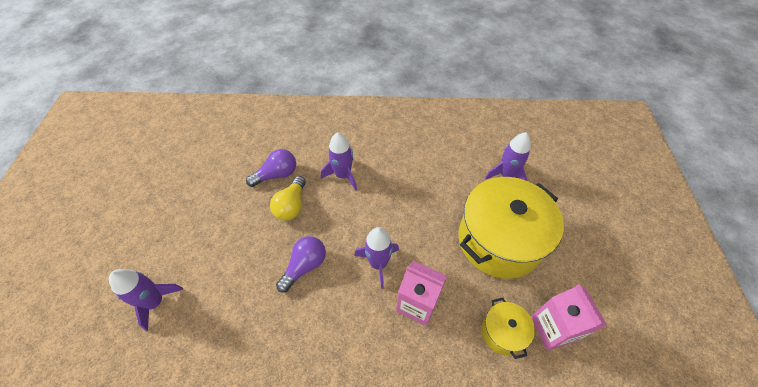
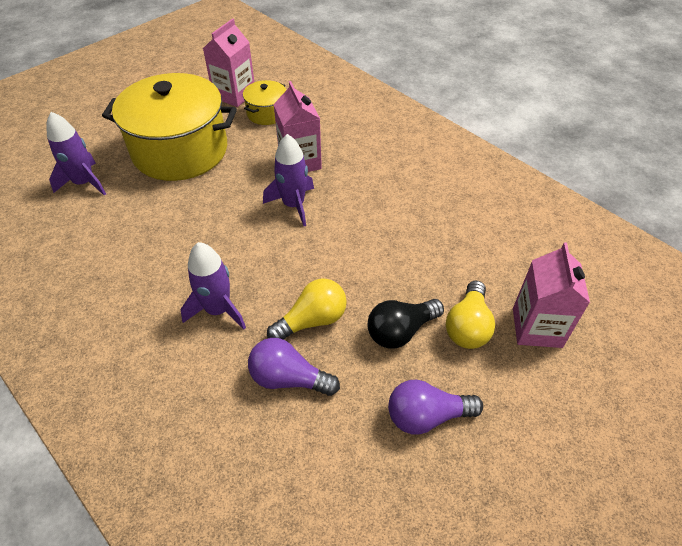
camera: 135 degrees left, 5 degrees down
(155, 302) = (537, 327): purple rocket -> pink carton
(201, 269) = (468, 326): none -> yellow light bulb
(239, 236) = (400, 331): none -> black light bulb
(305, 266) = (359, 250): purple light bulb -> purple light bulb (426, 416)

